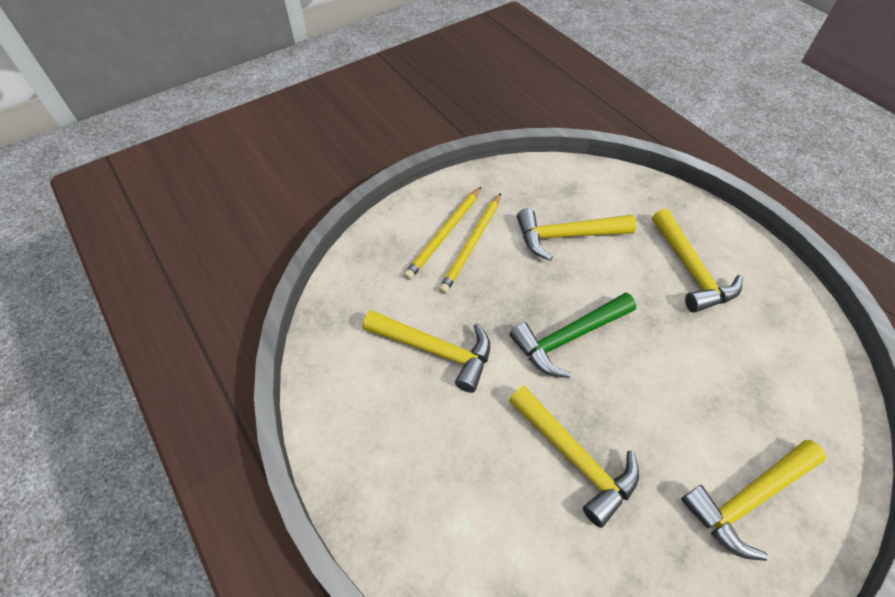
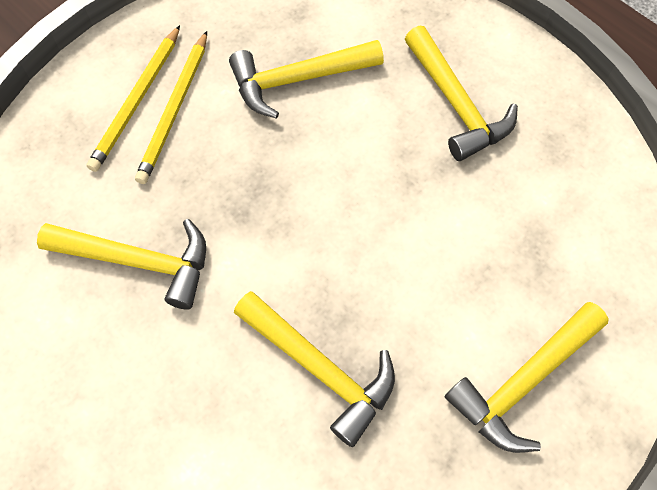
camera: 10 degrees left, 10 degrees up
(569, 338) = (307, 218): green hammer -> none

